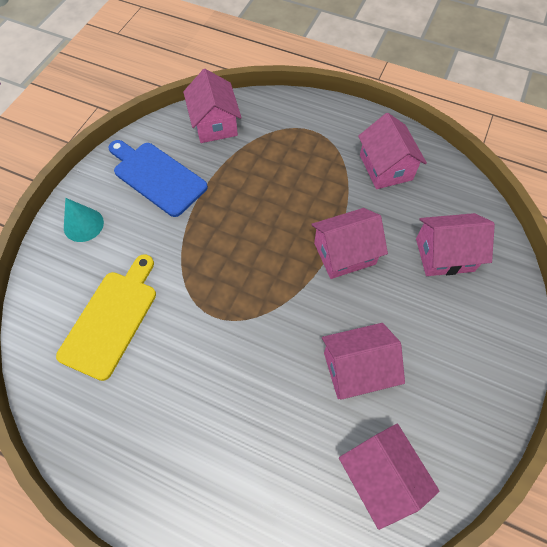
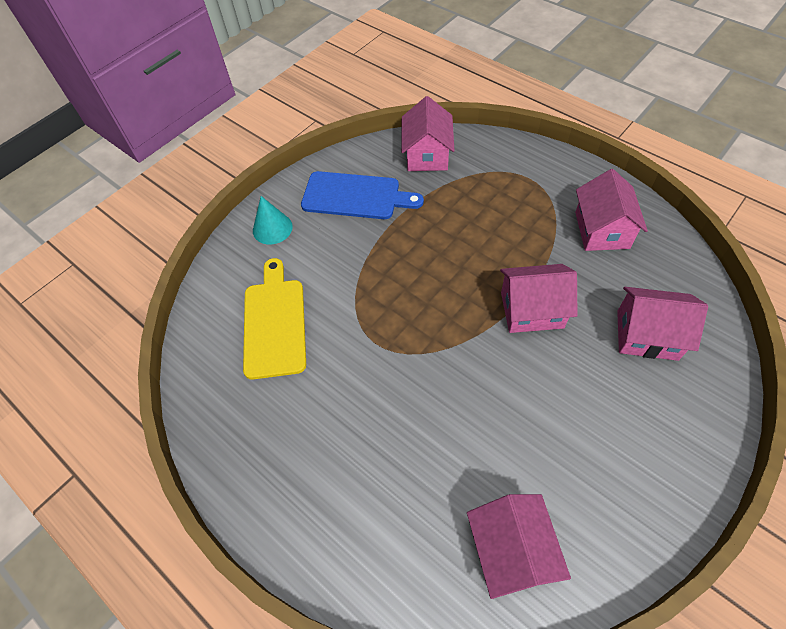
camera: 20 degrees right, 5 degrees down
(111, 319) = (274, 323): yellow cutting board -> yellow cutting board turned 45 degrees counterclockwise
(157, 177) = (355, 196): blue cutting board -> blue cutting board turned 135 degrees clockwise
(356, 369) = (514, 432): pink house -> none

